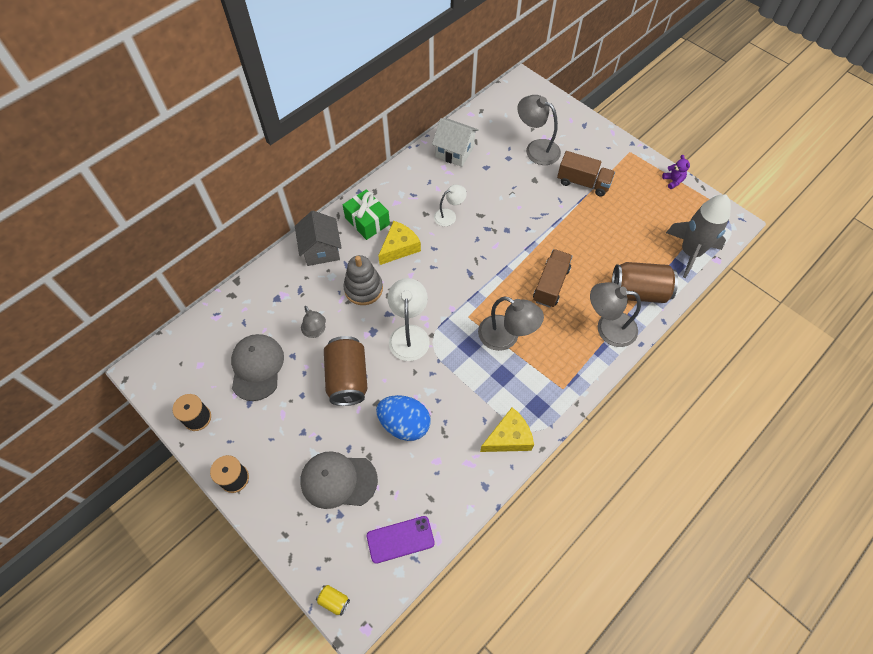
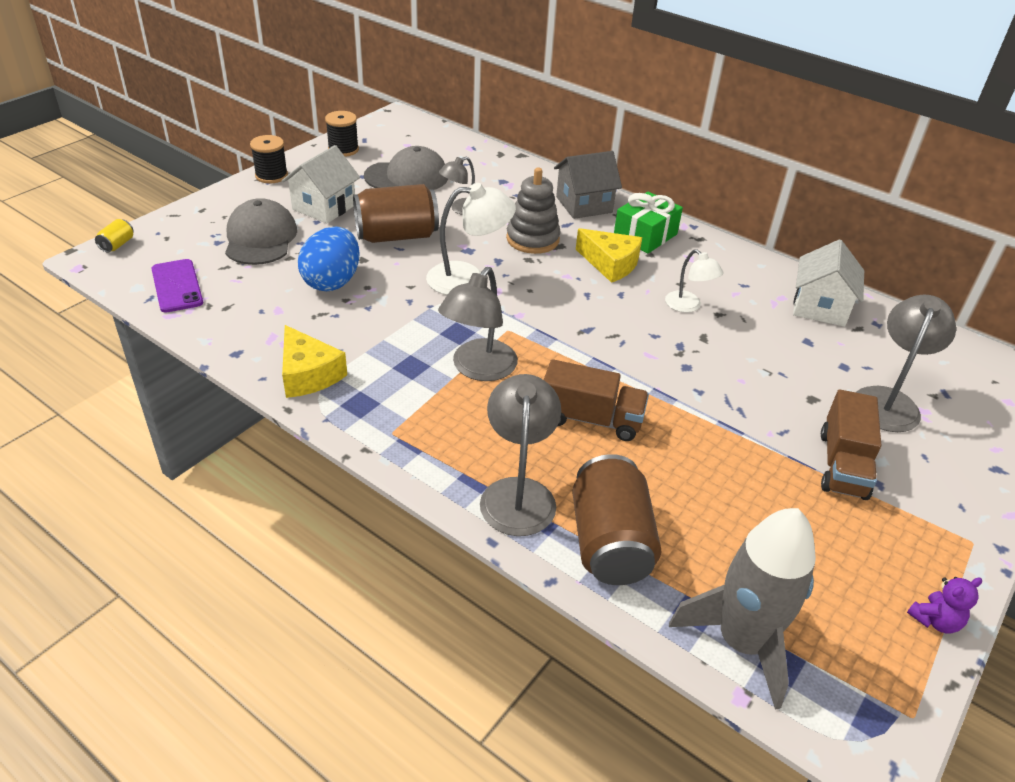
camera: 80 degrees right, 20 degrees down
(296, 432) = (324, 207): none -> white house

